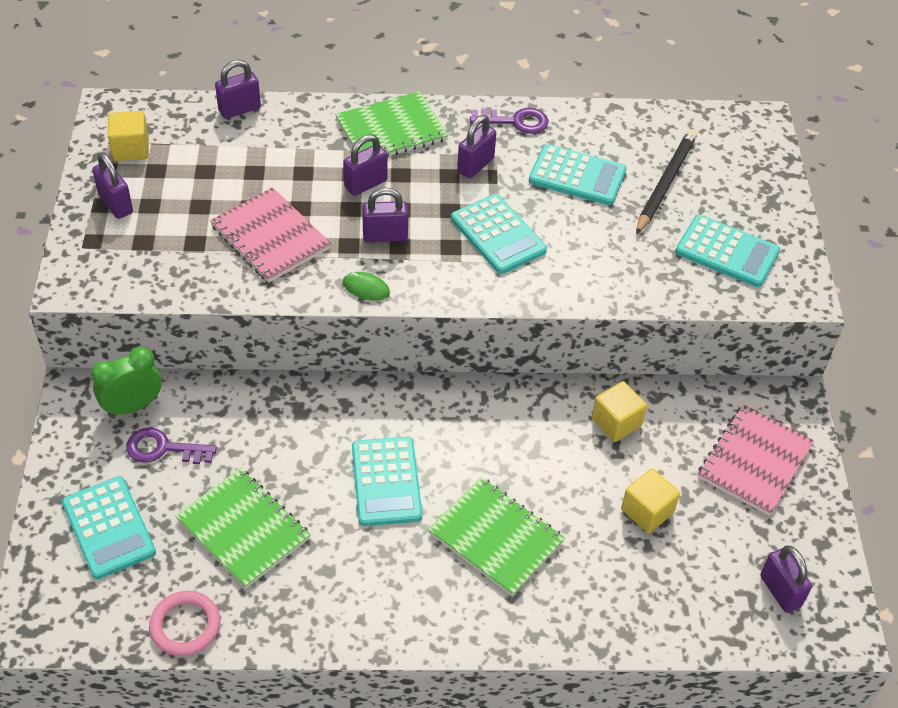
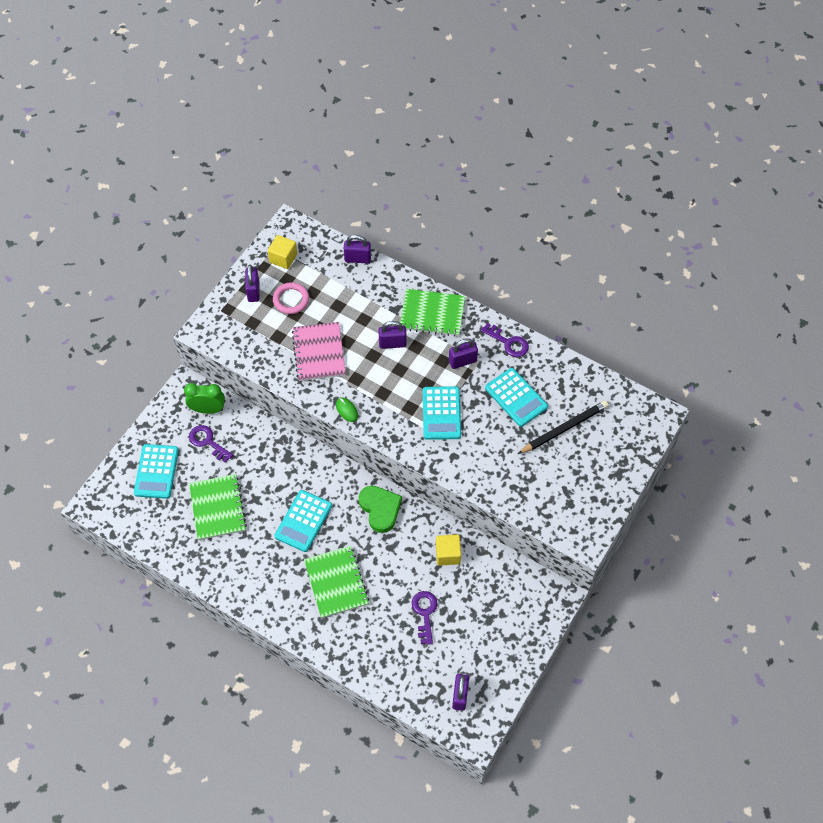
camera: 35 degrees right, 10 degrees up
(185, 625) = (160, 543): pink ring -> pink ring (291, 300)
(385, 236) = (379, 382): purple padlock -> none
(482, 413) = (380, 509): none -> green heart
(647, 511) = (425, 613): yellow cube -> purple key
(727, 252) = (563, 491): turquoise calculator -> none
(754, 461) = (506, 618): pink notebook -> none

